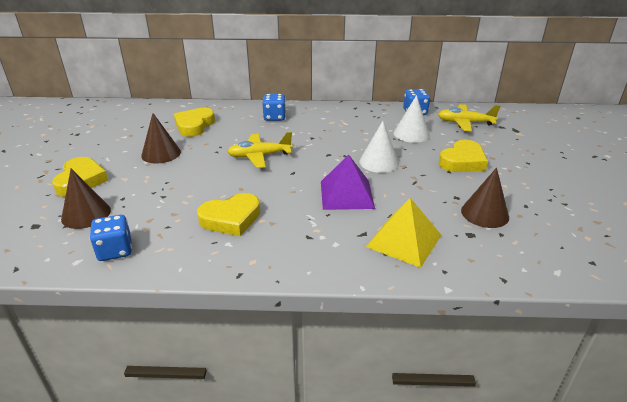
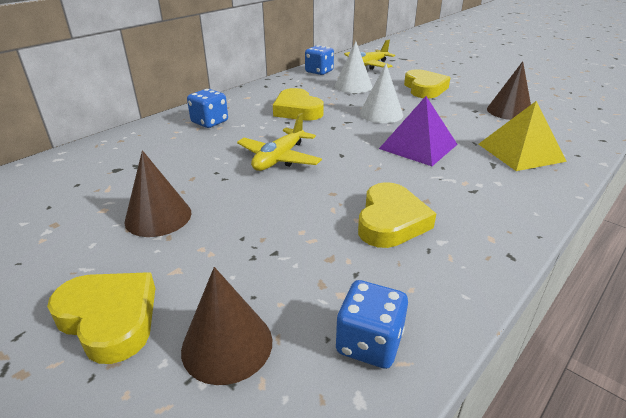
camera: 50 degrees left, 0 degrees up
(194, 125) = (131, 169): yellow heart -> yellow heart (297, 110)

